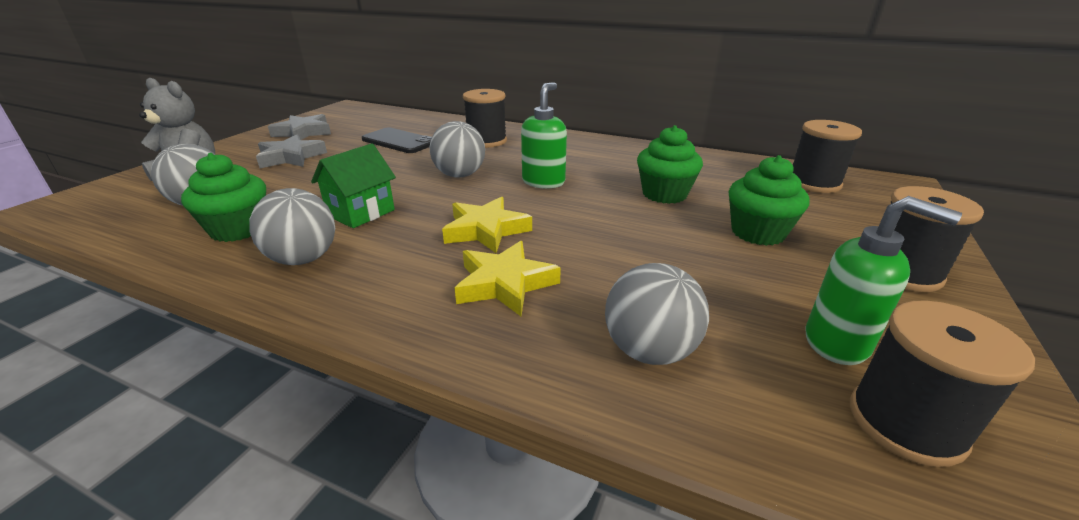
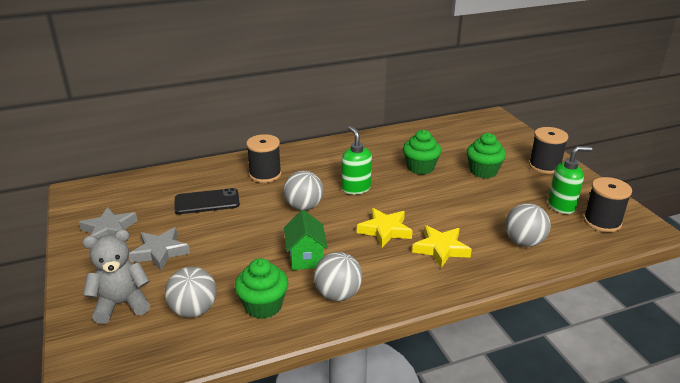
camera: 45 degrees left, 0 degrees up
(813, 183) = (465, 130): black spool -> none

